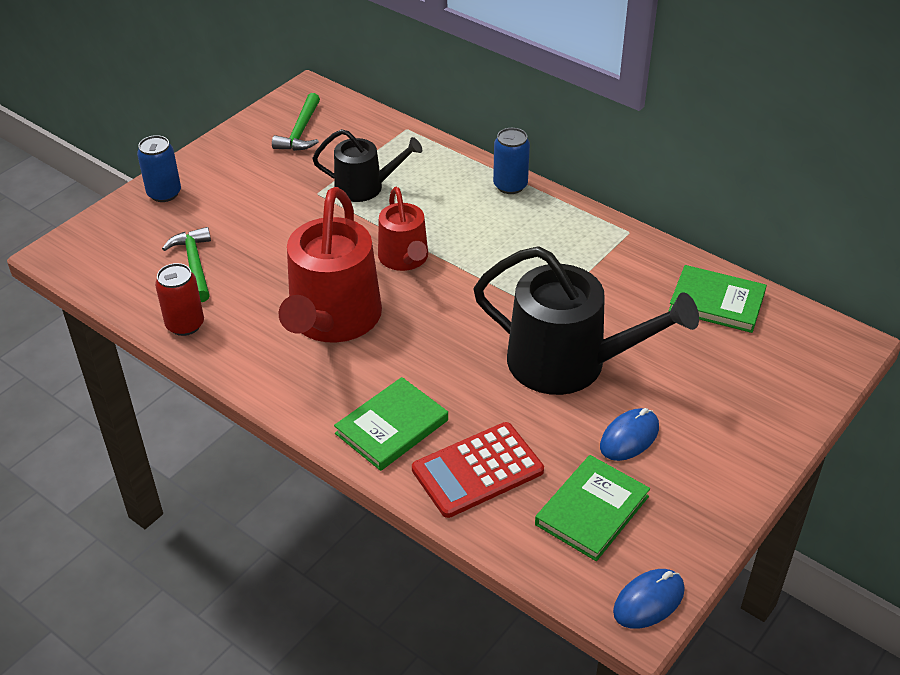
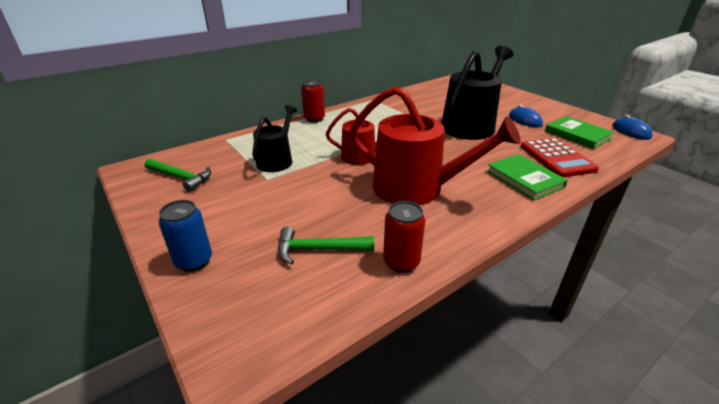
camera: 75 degrees left, 10 degrees down
(510, 185) = (314, 118): blue can -> red can
(716, 302) = (433, 92): green book -> none

